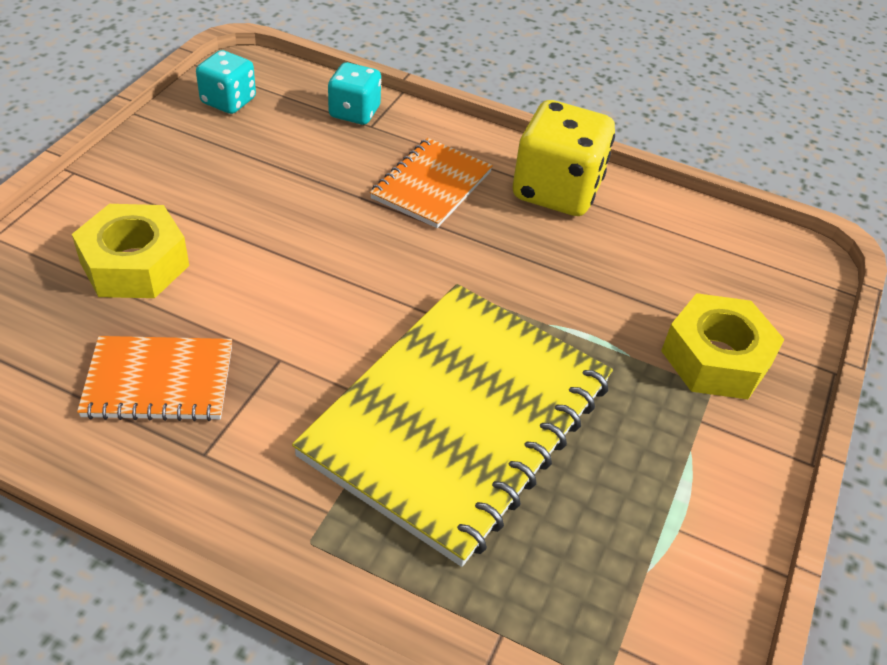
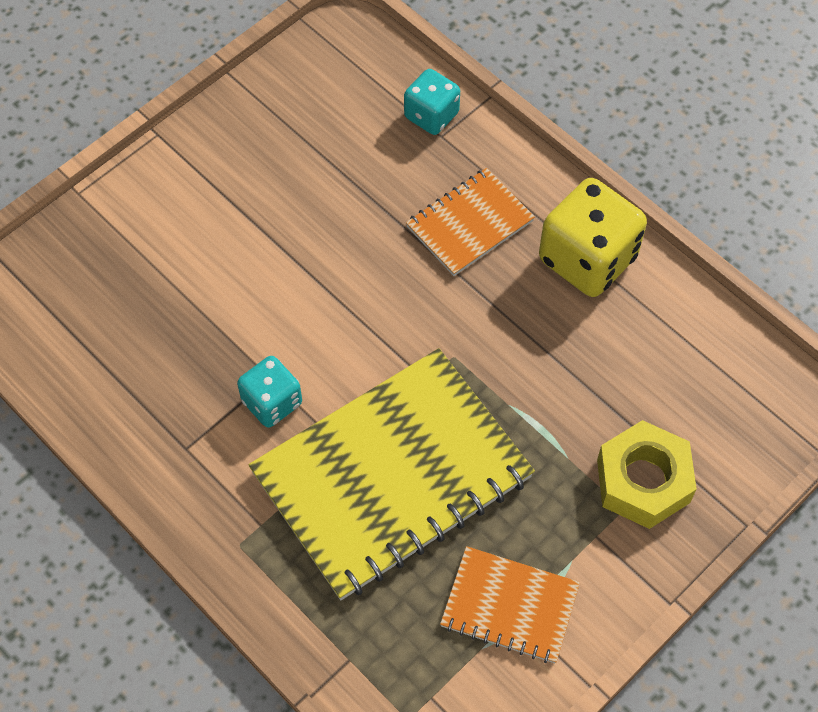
camera: 25 degrees right, 15 degrees up
(135, 264) = (182, 251): yellow nut -> none
(159, 381) = (170, 373): orange notebook -> orange notebook (509, 606)
(228, 101) = (317, 75): turquoise dice -> turquoise dice (272, 402)

